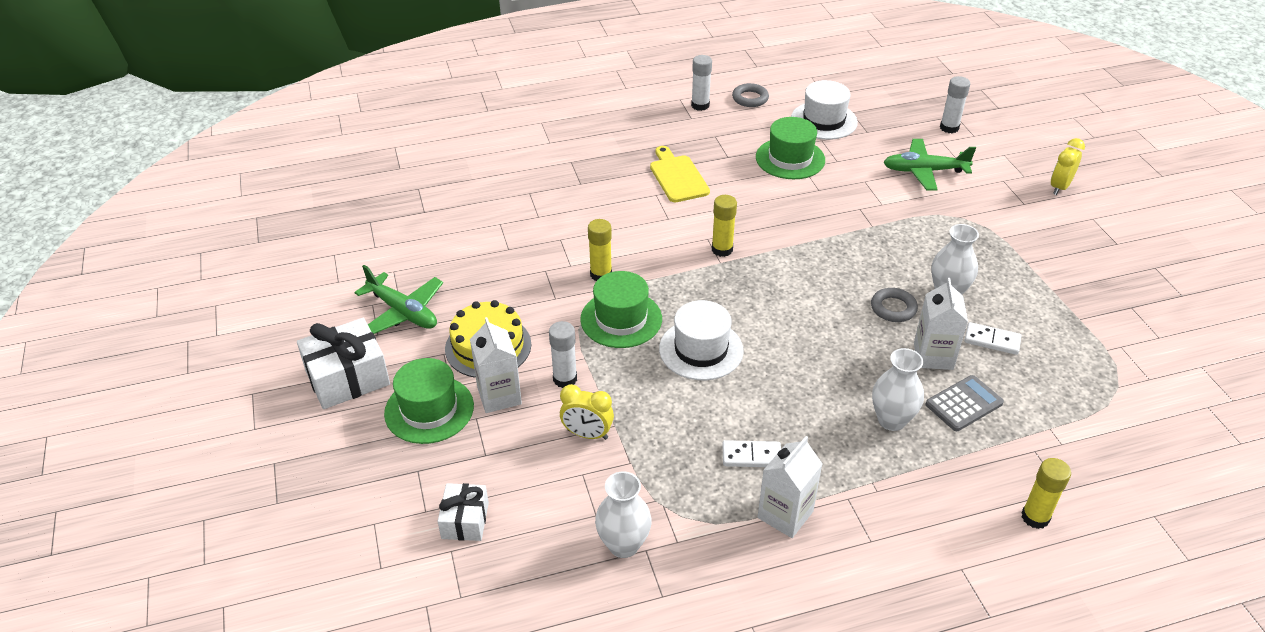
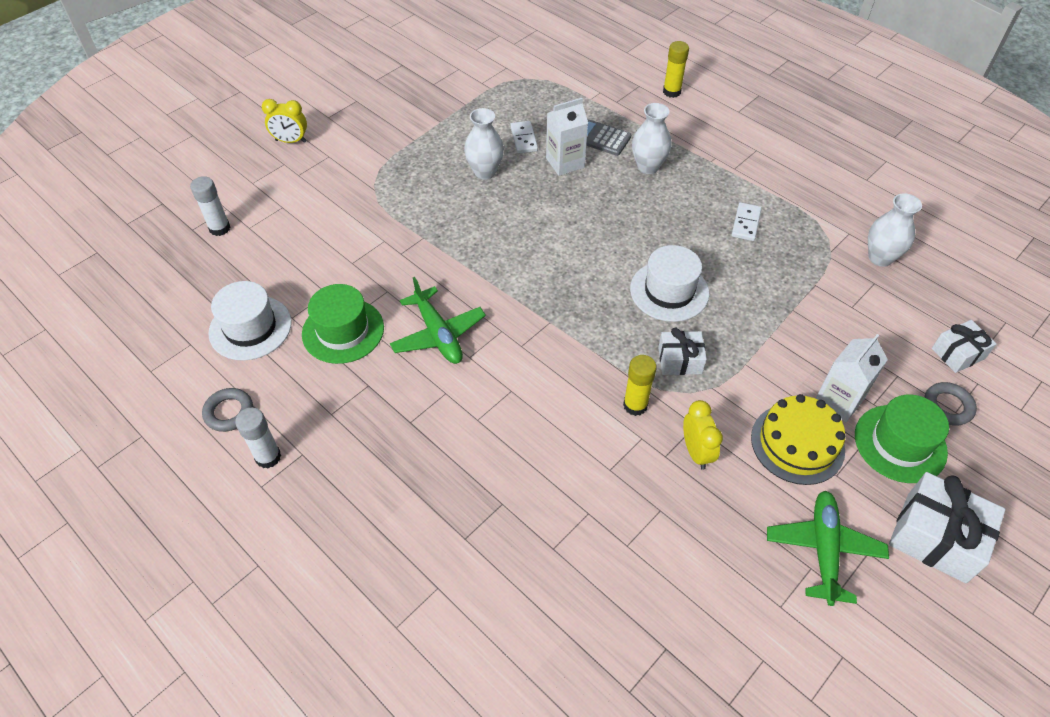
camera: 120 degrees left, 10 degrees up
(565, 379) = (779, 365): white glue stick -> none
(587, 434) = (817, 321): yellow clock -> yellow clock (696, 452)
(621, 319) = (680, 360): green hat -> white gift
(677, 177) = (433, 414): yellow cutting board -> none
(722, 249) = (530, 328): yellow glue stick -> none
(751, 456) = (745, 223): white domino -> white domino turned 45 degrees clockwise
(785, 514) = (776, 191): white carton -> none
(893, 308) = (527, 196): grey ring -> grey ring (947, 406)
(924, 171) = (311, 227): green plane -> green plane (438, 334)

